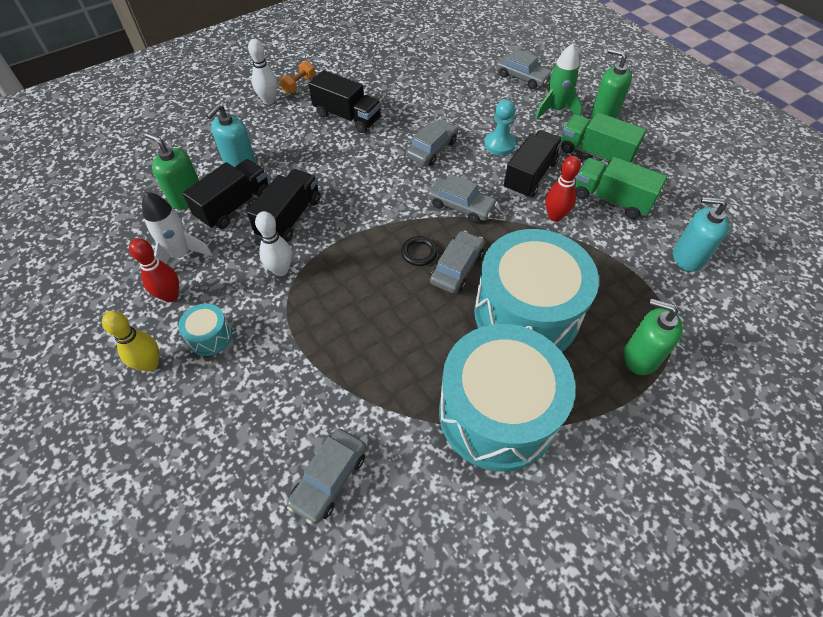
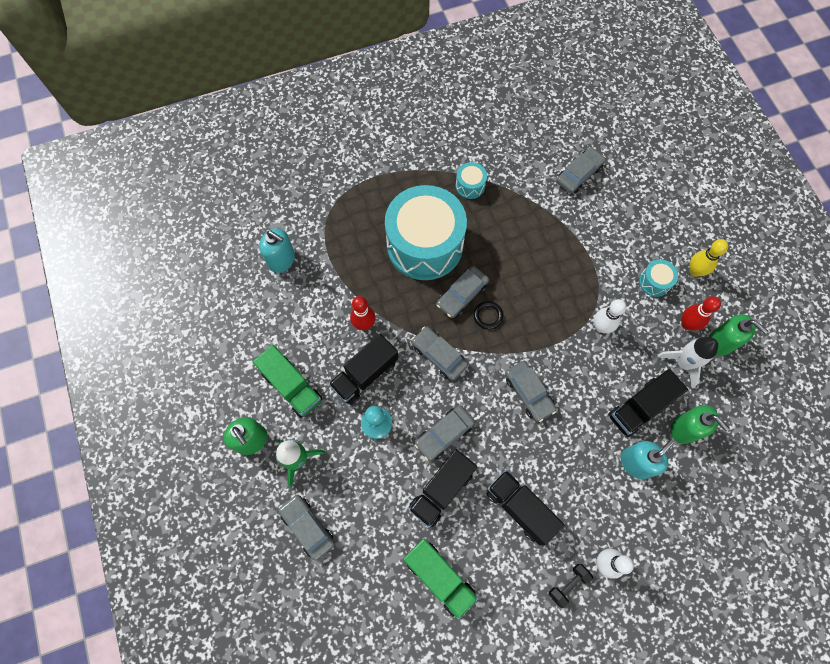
camera: 165 degrees left, 15 degrees up
(289, 218) = (591, 380): black truck -> black truck (441, 490)
(299, 85) = (568, 584): orange dumbbell -> black dumbbell
(356, 194) = (528, 393): none -> grey car
(497, 413) = (470, 185): turquoise drum -> turquoise drum, size x0.40
(611, 199) = (307, 329): green truck -> green truck (439, 577)
(640, 357) = (363, 197): green soap dispenser -> green soap dispenser (720, 342)

